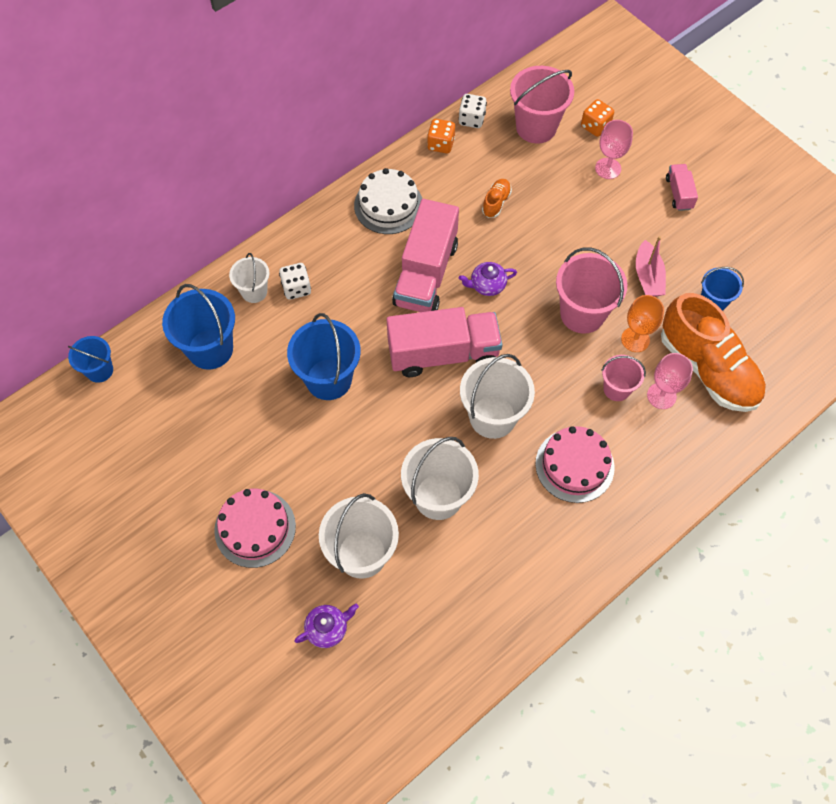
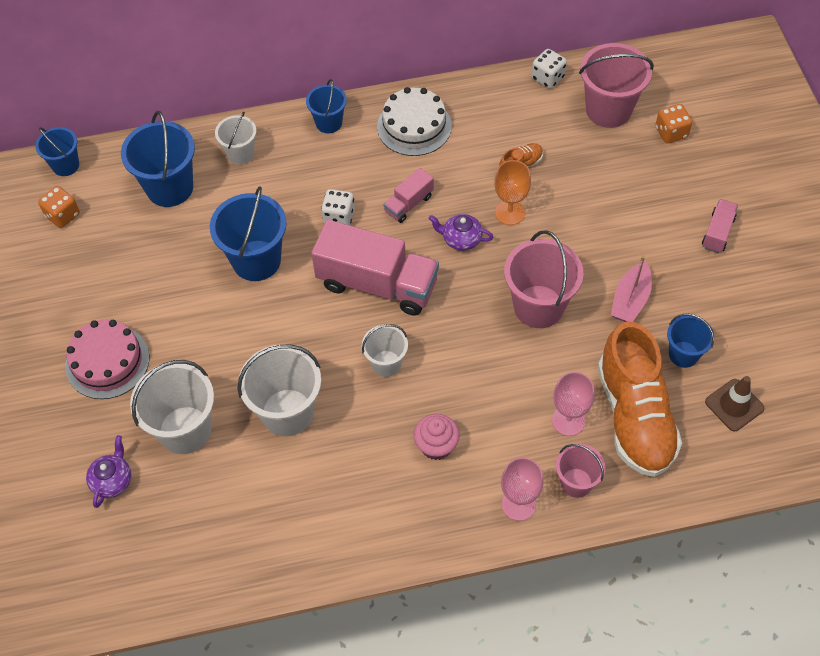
camera: 30 degrees right, 5 degrees down
(296, 288) = (280, 166): white dice -> white dice (339, 217)
(314, 232) = (329, 123): none -> blue bucket
(327, 628) = (112, 480): purple teapot -> purple teapot turned 75 degrees counterclockwise
(426, 274) = (409, 204): pink truck -> pink truck, size x0.47
(441, 144) = (501, 89): orange dice -> orange dice (63, 215)
(492, 417) = (386, 363): white bucket -> white bucket, size x0.58
(574, 465) = (436, 445): pink cake -> pink cupcake
(608, 168) = (657, 178): pink goblet -> pink goblet (518, 504)
(616, 389) = (526, 393): pink bucket -> pink bucket (576, 482)
(635, 339) = (577, 355): orange goblet -> orange goblet (510, 212)
(772, 325) = (734, 405): none -> brown traffic cone

